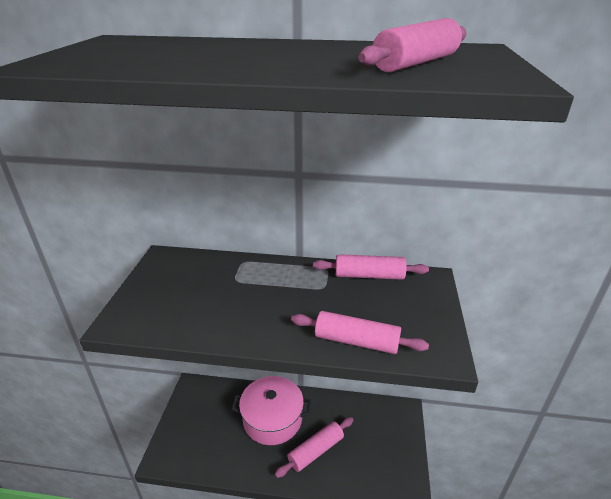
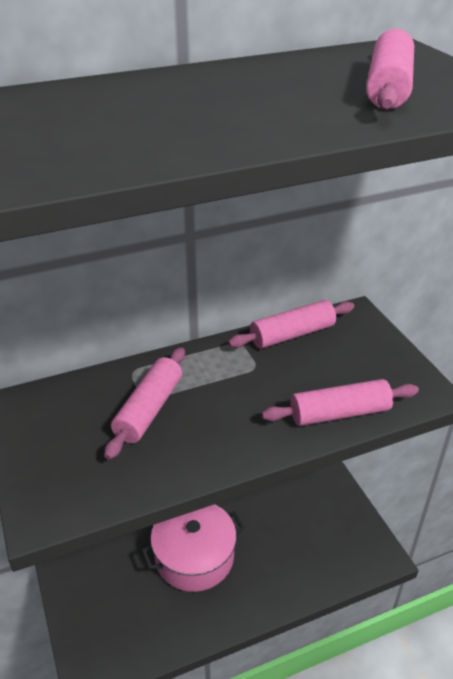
camera: 30 degrees left, 5 degrees up
(316, 451) = (267, 566): pink rolling pin -> pink rolling pin (149, 410)

